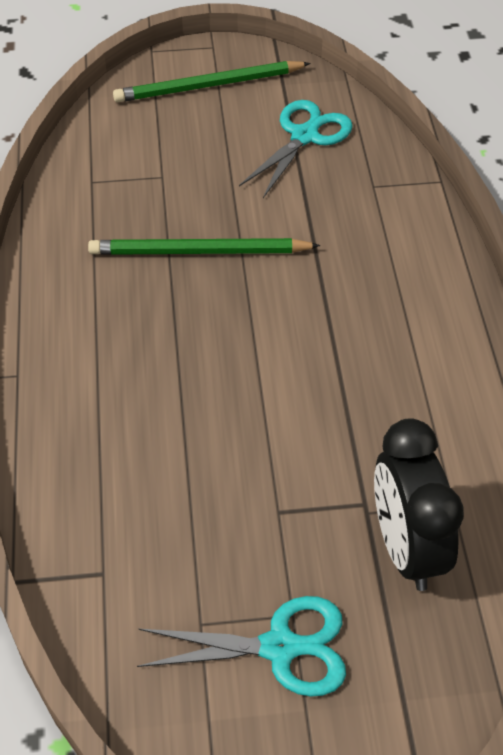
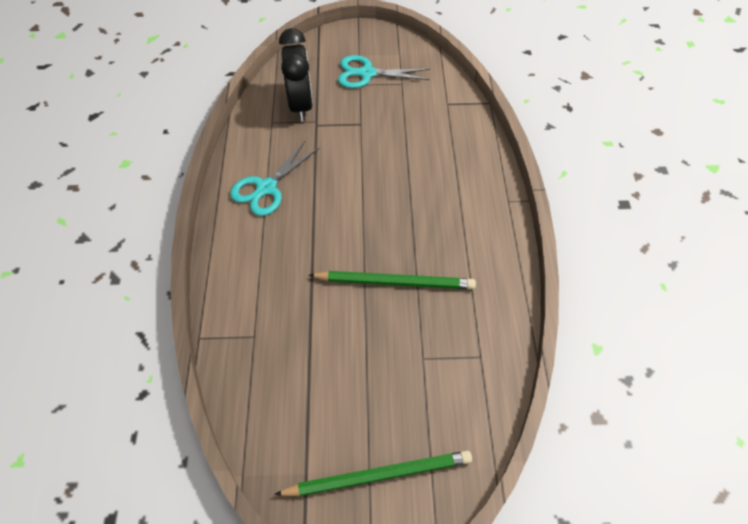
camera: 175 degrees left, 5 degrees up
(304, 136) = (298, 397): turquoise scissors -> turquoise scissors (266, 188)

